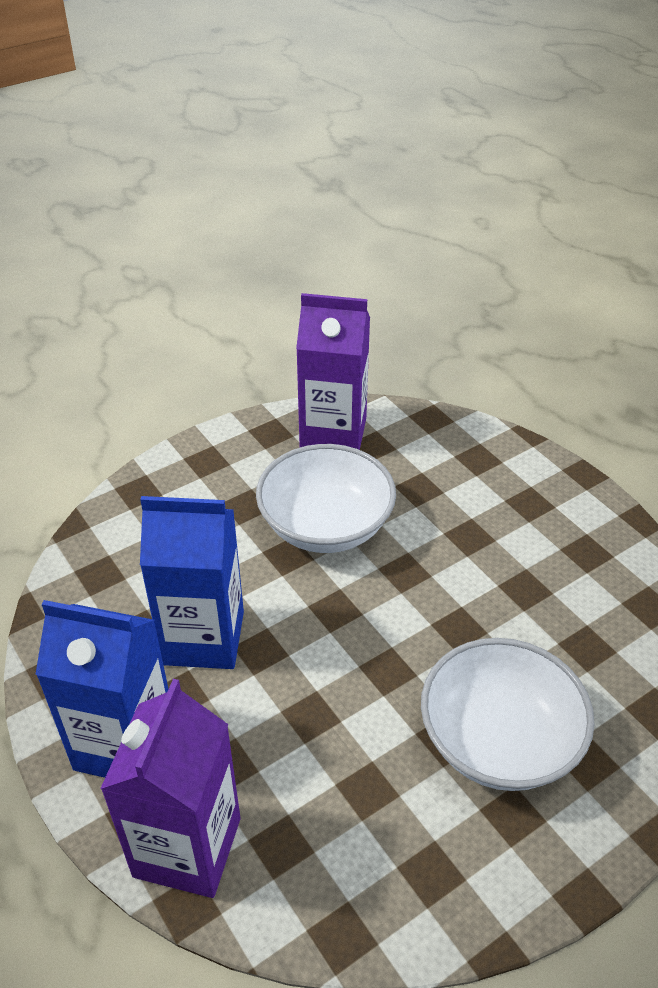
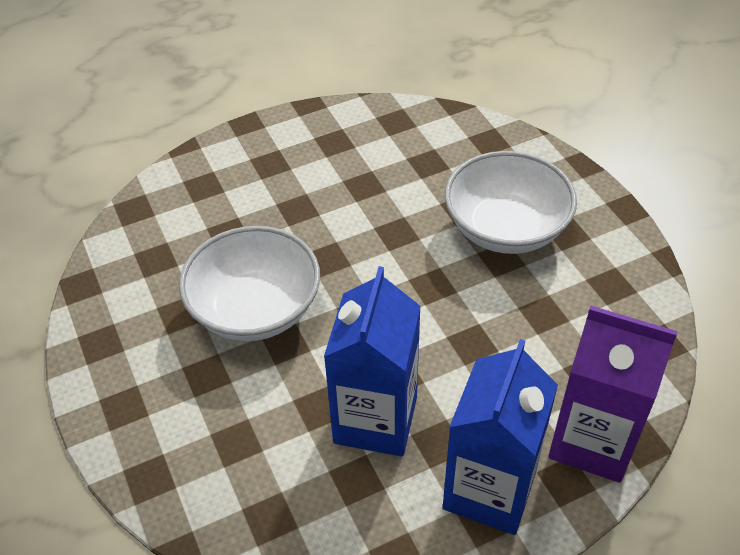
camera: 80 degrees left, 5 degrees up
(333, 434) = (126, 288): purple carton -> none

